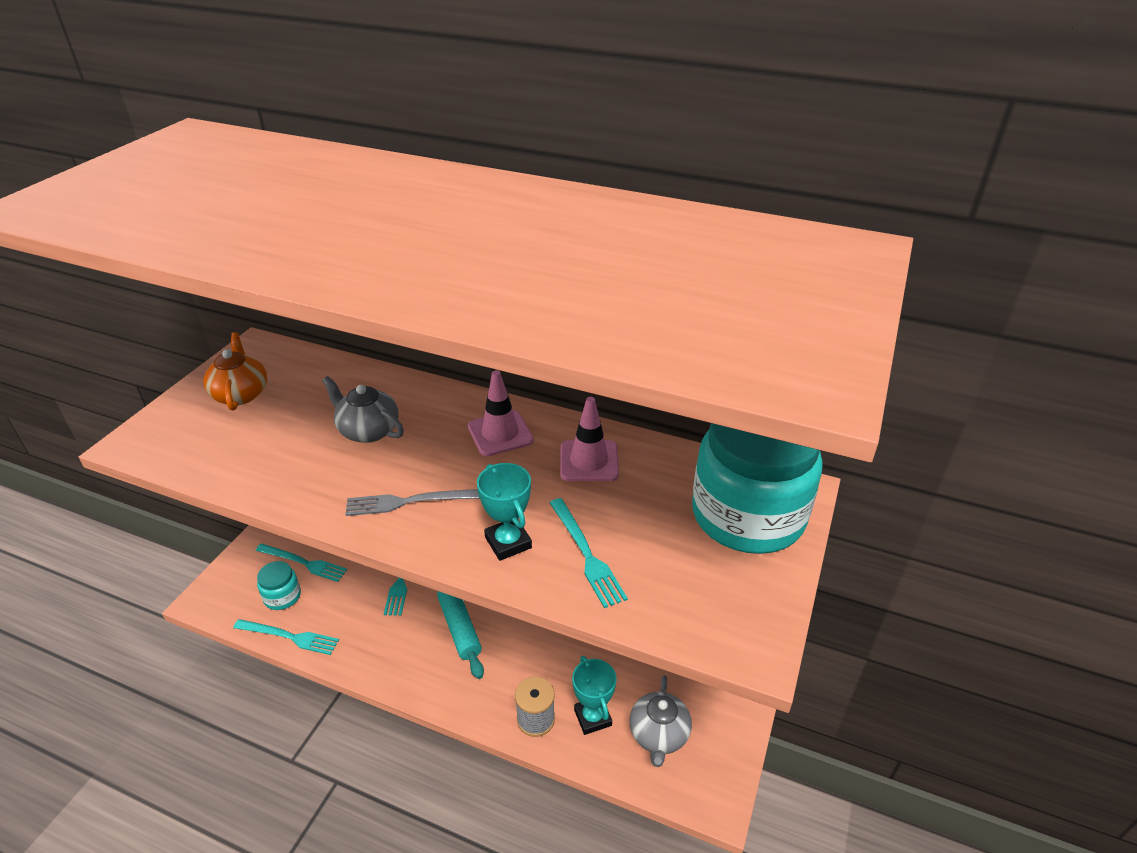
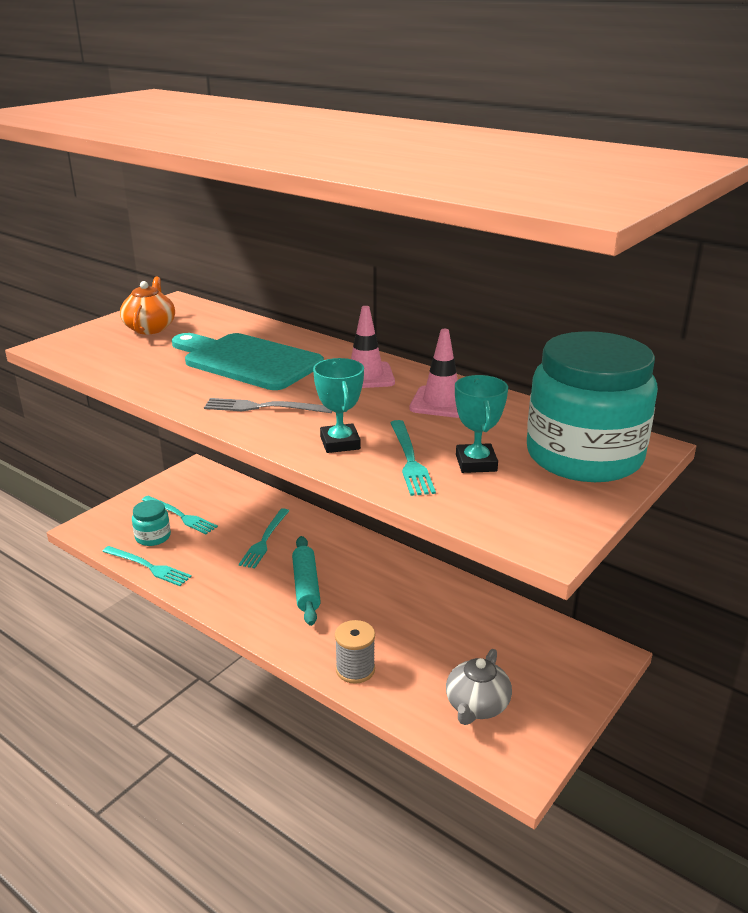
camera: 15 degrees right, 10 degrees down
(368, 430) = (247, 361): grey teapot -> turquoise cutting board
(592, 717) = (413, 679): turquoise trophy -> turquoise trophy (476, 463)

